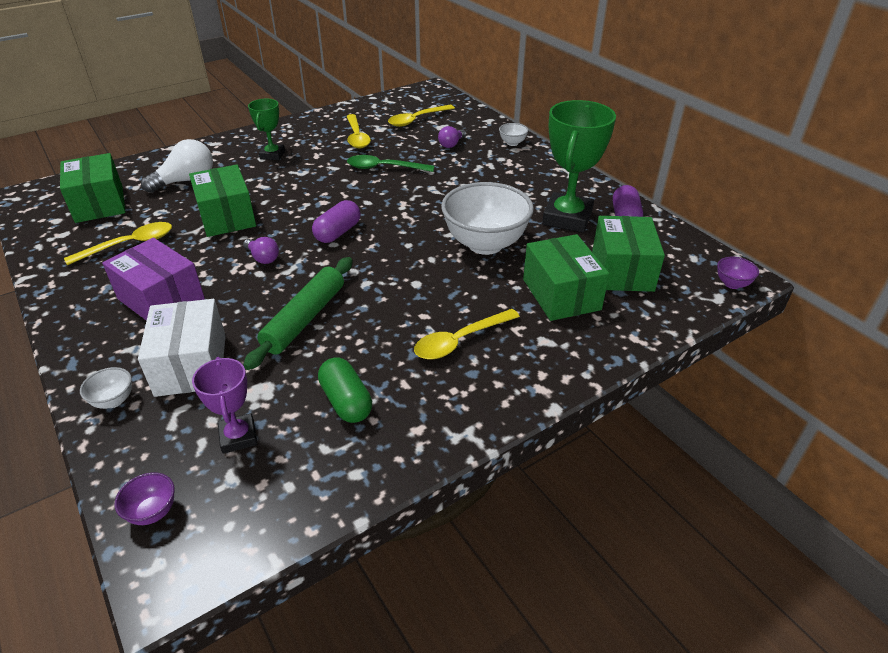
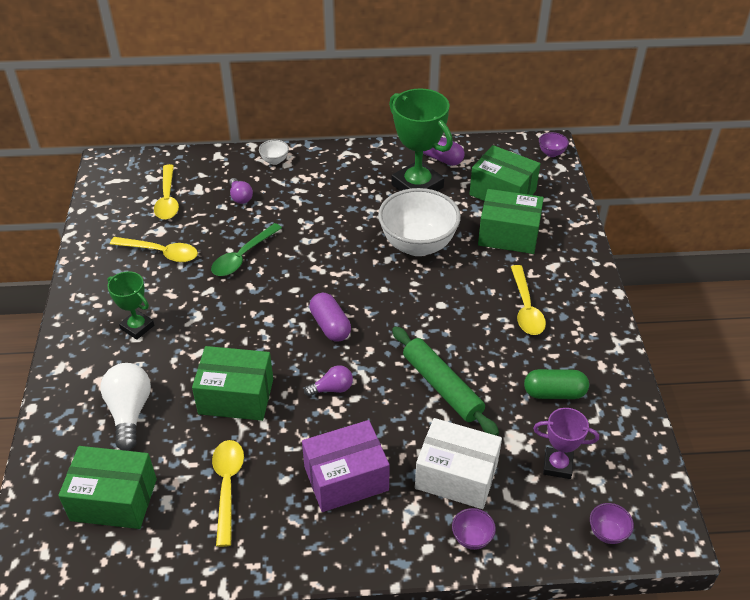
camera: 60 degrees left, 5 degrees up
(114, 401) = (472, 538): white bowl -> purple bowl

